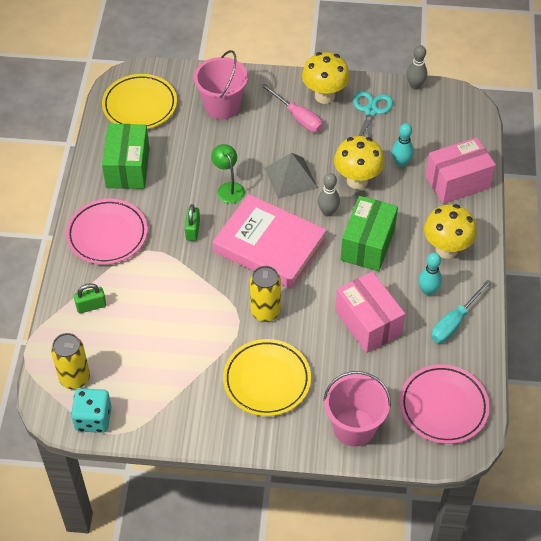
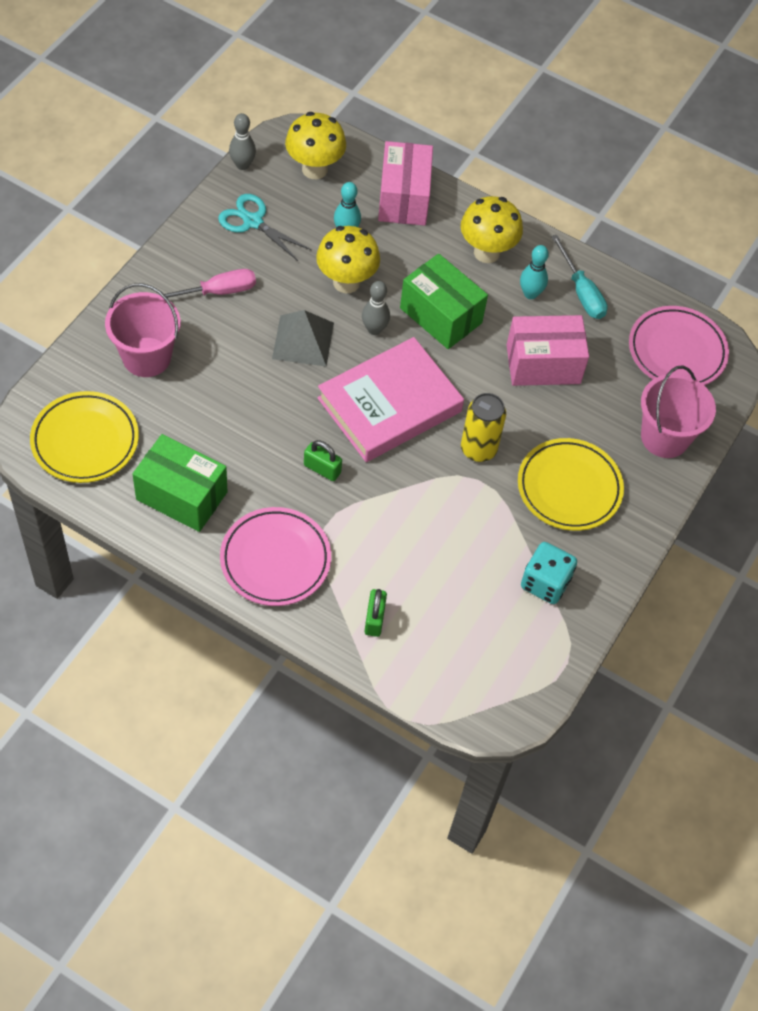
camera: 70 degrees left, 5 degrees up
(74, 378) = (470, 676): yellow can -> none
(93, 419) = (536, 678): turquoise dice -> turquoise dice (545, 583)
(228, 188) = (280, 406): green lamp -> none
(324, 96) = (200, 252): yellow mushroom -> yellow mushroom (314, 169)

